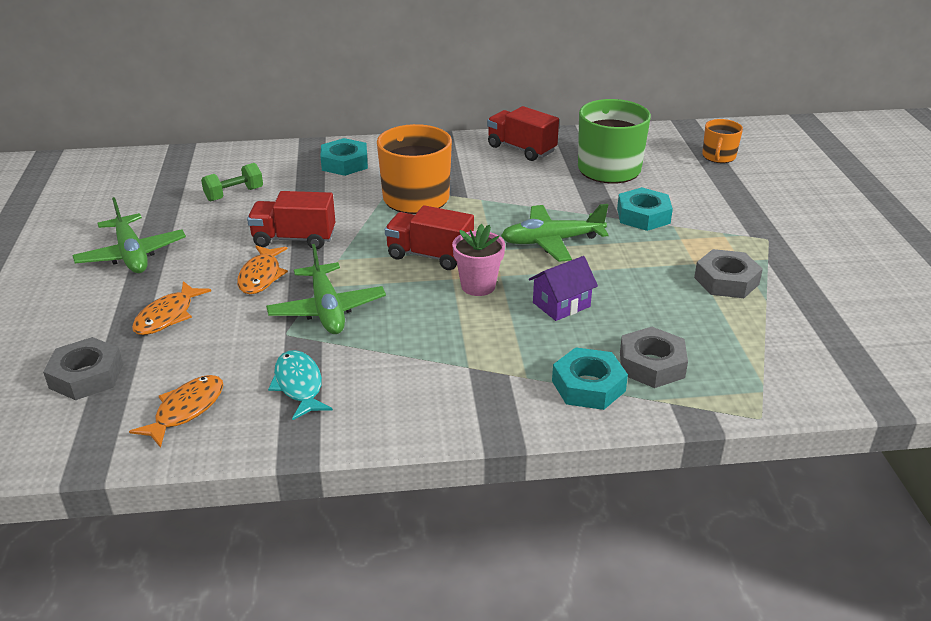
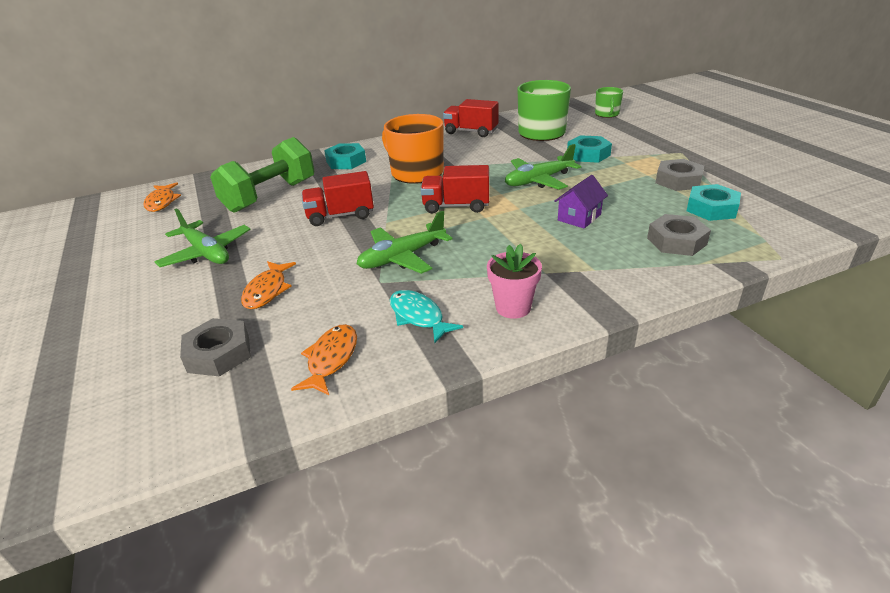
camera: 15 degrees left, 0 degrees up
(234, 194) = (270, 196): green dumbbell -> green dumbbell, size x2.02
(261, 276) = (330, 246): orange fish -> orange fish (162, 202)
(327, 309) = (402, 257): green plane -> green plane turned 90 degrees clockwise
(478, 286) = (508, 218): pink flower pot -> pink flower pot (513, 307)
(588, 386) = (645, 265): turquoise nut -> turquoise nut (711, 208)
(718, 156) = (607, 114): orange mug -> green mug

